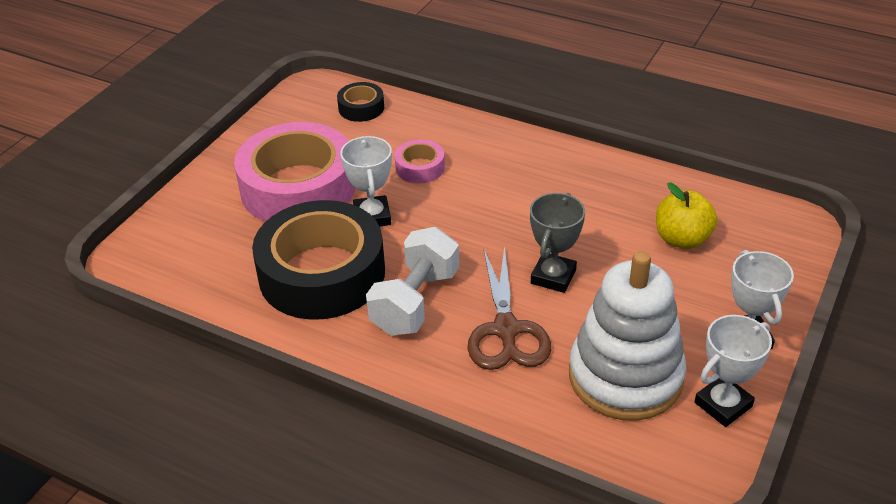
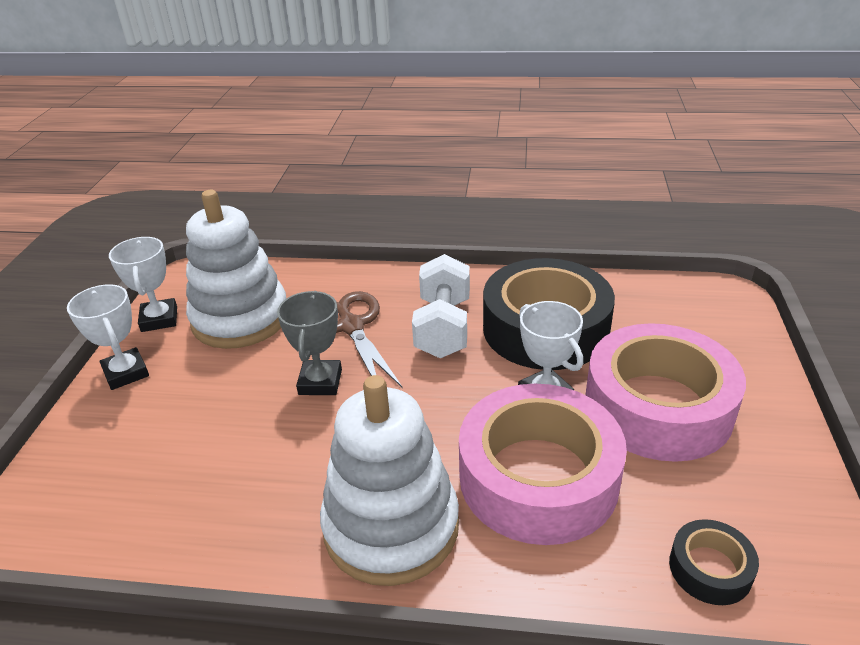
camera: 160 degrees right, 5 degrees down
(420, 167) = (538, 477): pink tape -> pink tape, size x2.29
(530, 165) = (391, 526): none -> white stacking toy
(682, 239) = (177, 463): yellow apple -> none
(723, 404) = (159, 319): white trophy -> white trophy turned 45 degrees counterclockwise

